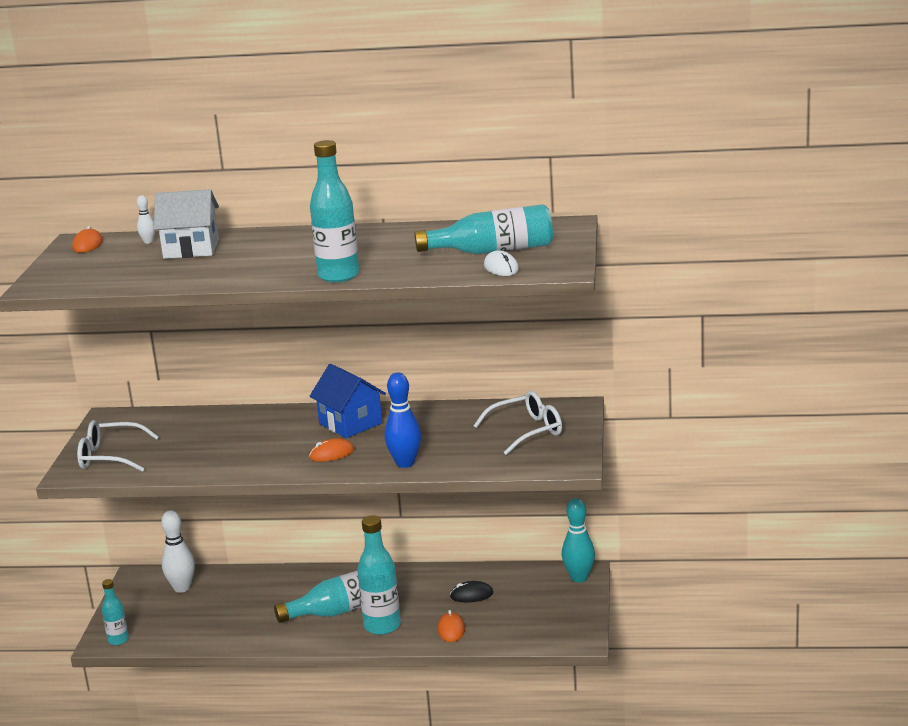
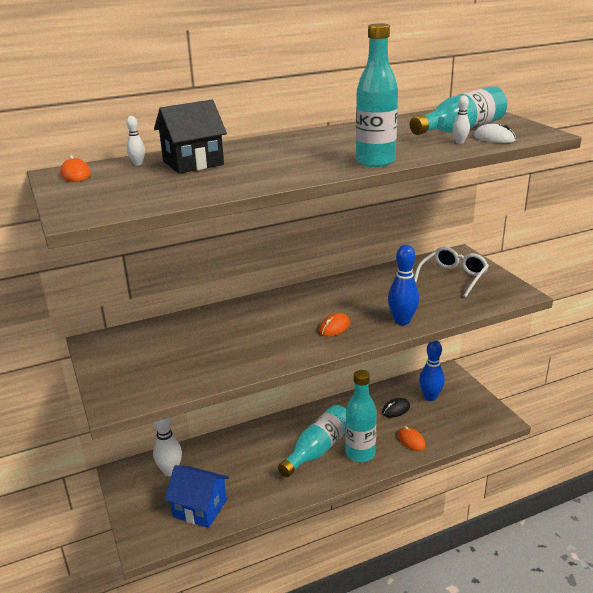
camera: 30 degrees left, 5 degrees up
(110, 457) = (136, 378): white glasses -> none
(118, 640) = (155, 539): turquoise bottle -> none
(191, 249) = (193, 163): white house -> black house
(350, 423) = (316, 300): blue house -> blue house (200, 508)
(459, 267) = (459, 142): none -> white bowling pin
(527, 593) = (430, 397): none -> blue bowling pin
(579, 578) = (450, 376): turquoise bowling pin -> none

